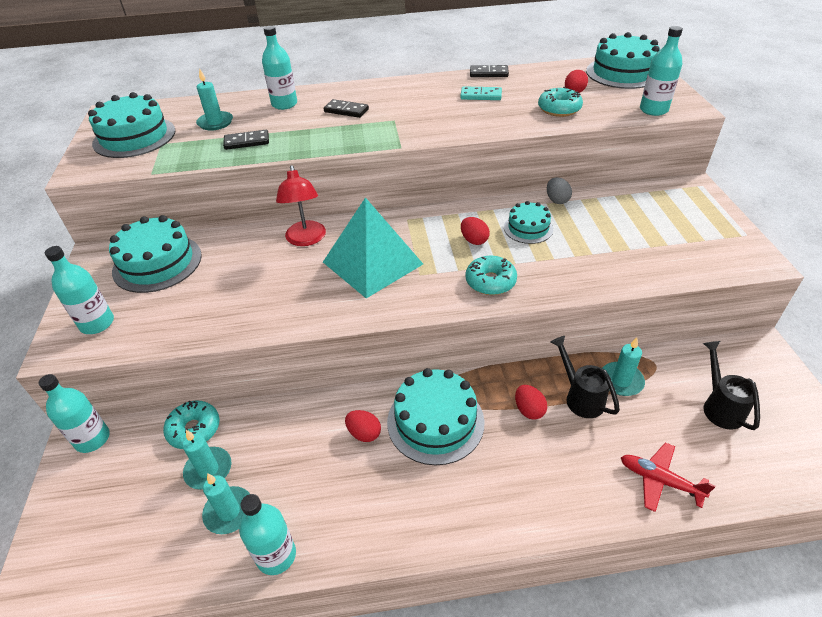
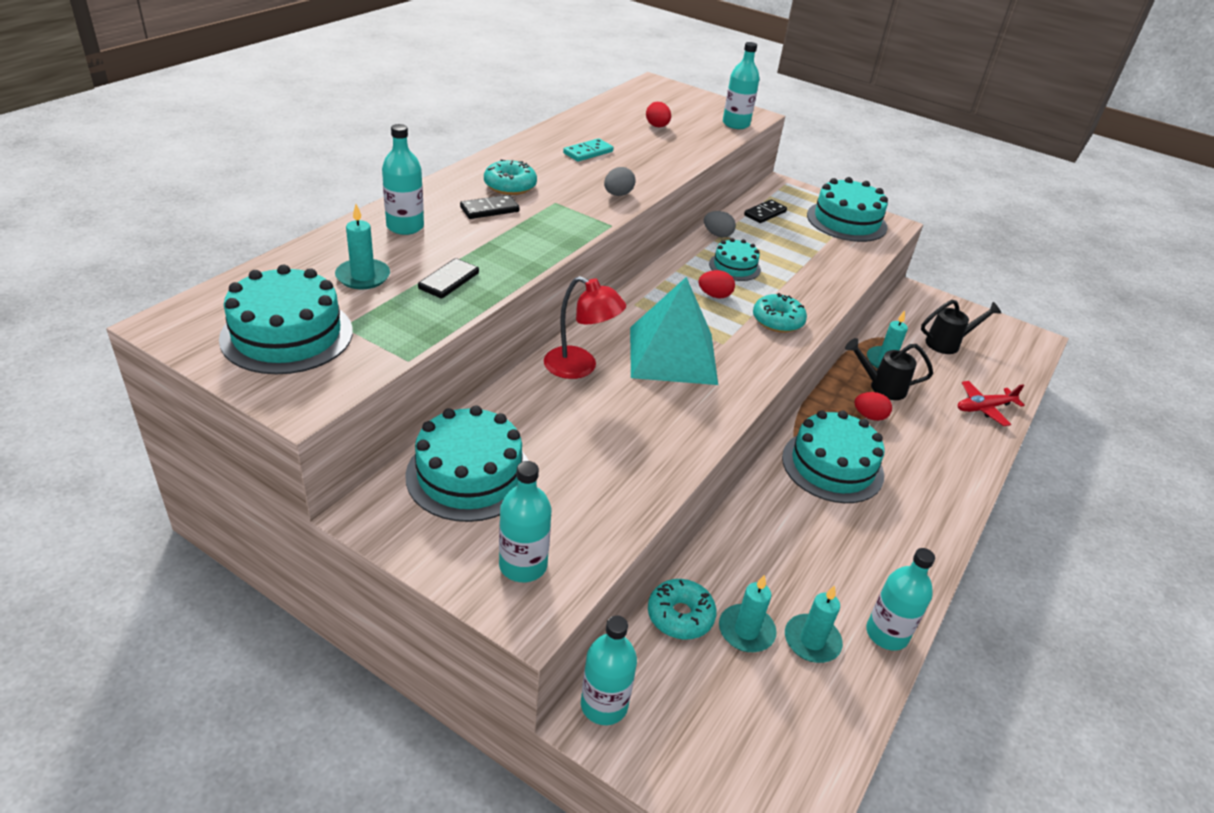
camera: 55 degrees left, 5 degrees down
(364, 433) = (804, 510): red egg -> none
(445, 129) = (618, 194): none -> grey egg
(488, 73) = (554, 128): black domino -> black domino (765, 213)
(559, 109) = (672, 145): turquoise donut -> turquoise donut (510, 186)
(622, 73) = (661, 97): turquoise cake -> turquoise cake (846, 221)
(719, 406) = (948, 343): black watering can -> black watering can turned 135 degrees clockwise

